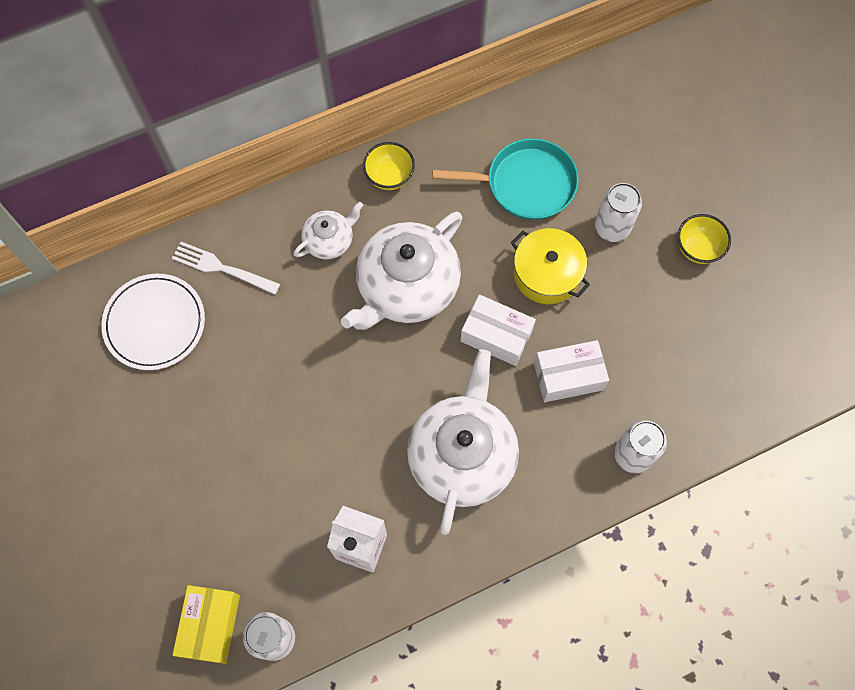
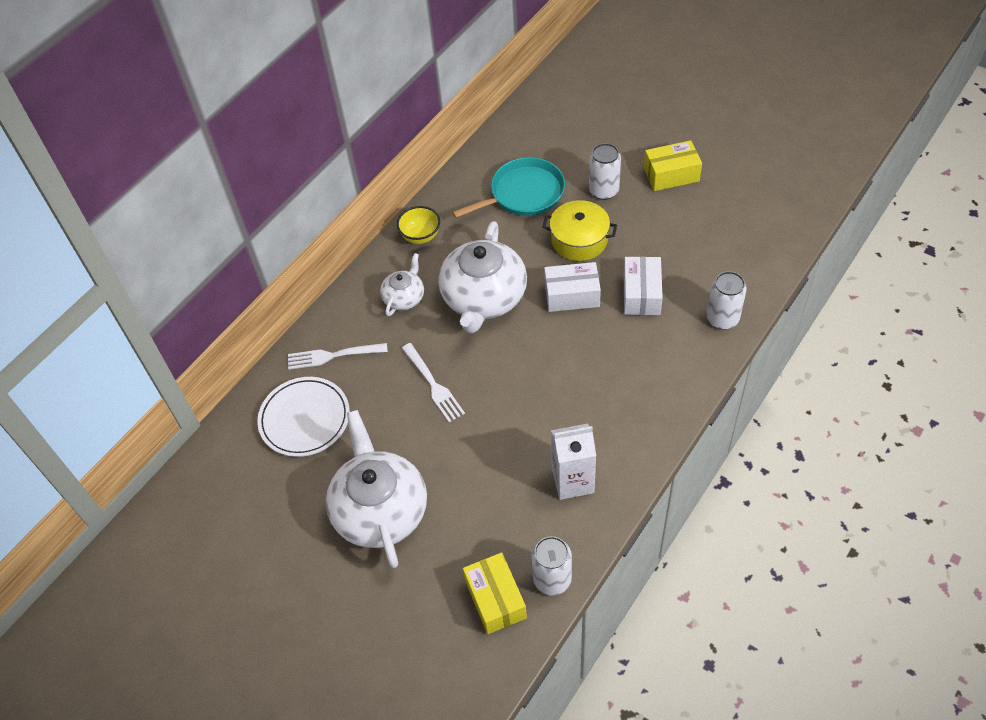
camera: 25 degrees left, 15 degrees down
(296, 358) = (433, 385): none -> white fork
(462, 455) = (603, 382): white teapot -> white teapot (380, 510)
(568, 376) = (641, 294): white box -> white box turned 45 degrees counterclockwise
(697, 248) = (671, 175): yellow bowl -> yellow box

